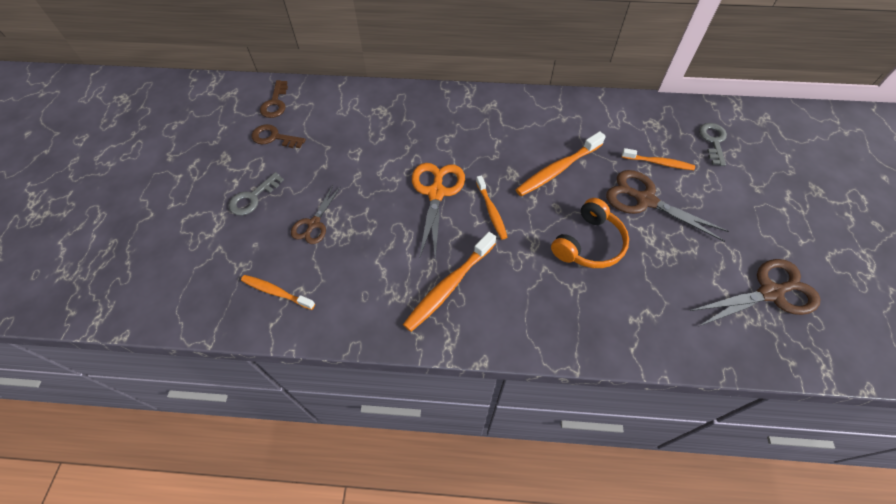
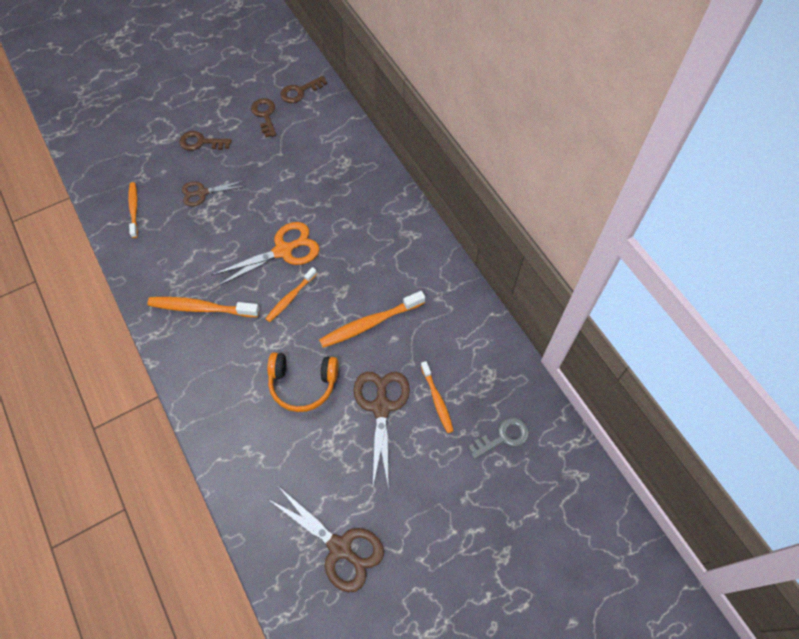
camera: 55 degrees right, 5 degrees up
(252, 198) = (201, 142): grey key -> brown key
(558, 169) = (370, 323): orange toothbrush -> orange toothbrush turned 45 degrees counterclockwise

